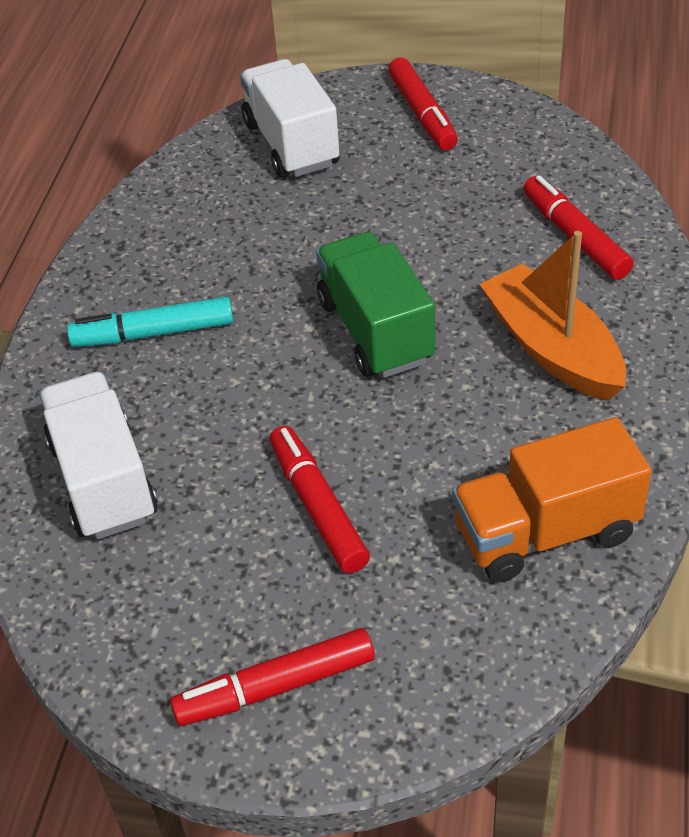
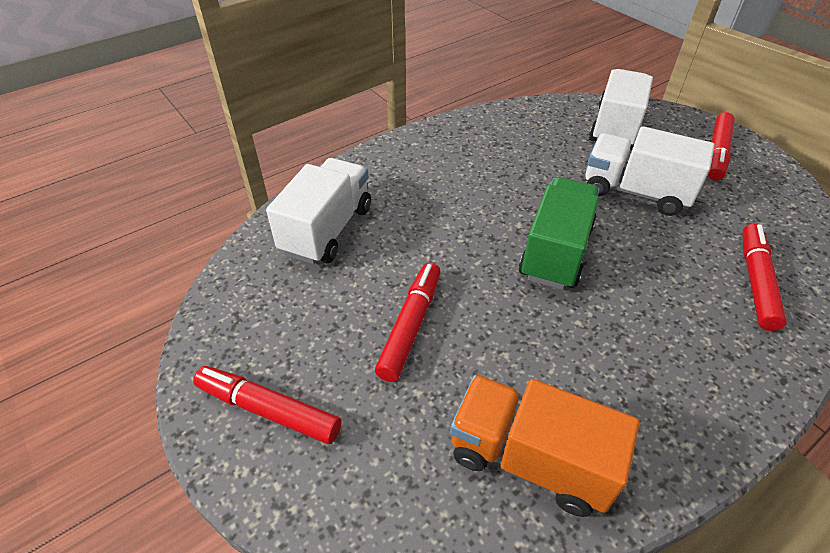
camera: 40 degrees right, 0 degrees up
(153, 333) = (435, 176): turquoise marker -> none
(386, 211) = (635, 192): none -> white truck
(552, 349) = (664, 341): orange boat -> none

